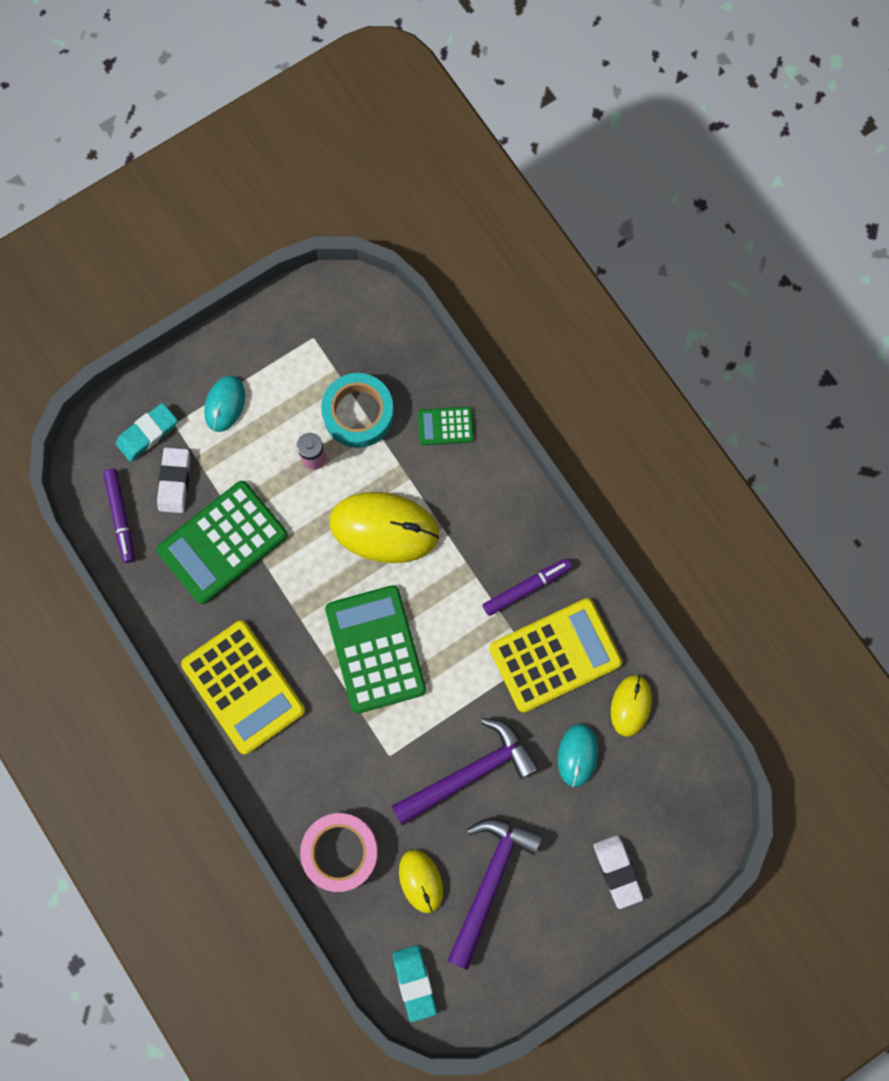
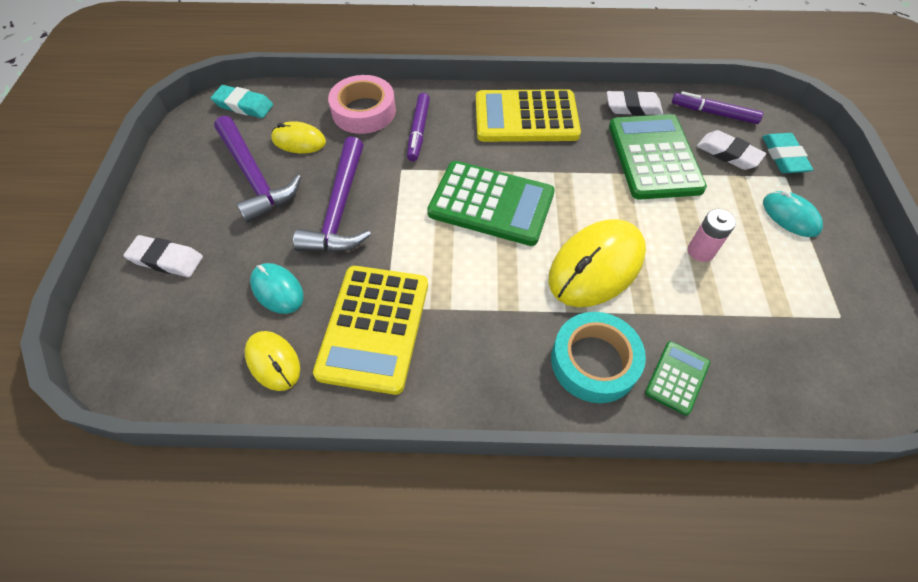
camera: 125 degrees right, 20 degrees down
(160, 595) = (633, 107): none -> white eraser
(358, 413) = (731, 309): turquoise tape -> turquoise tape (594, 361)
(526, 588) = (455, 345): purple marker -> purple marker (419, 131)

